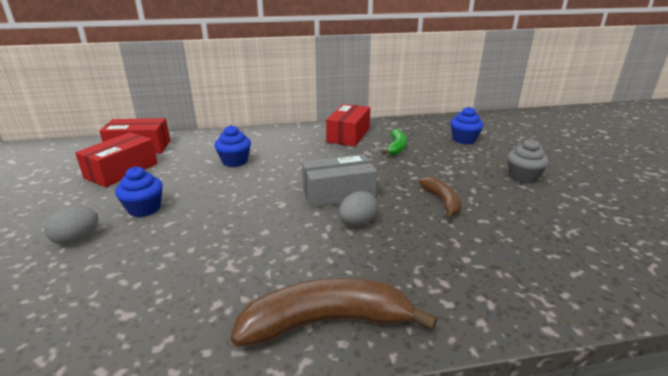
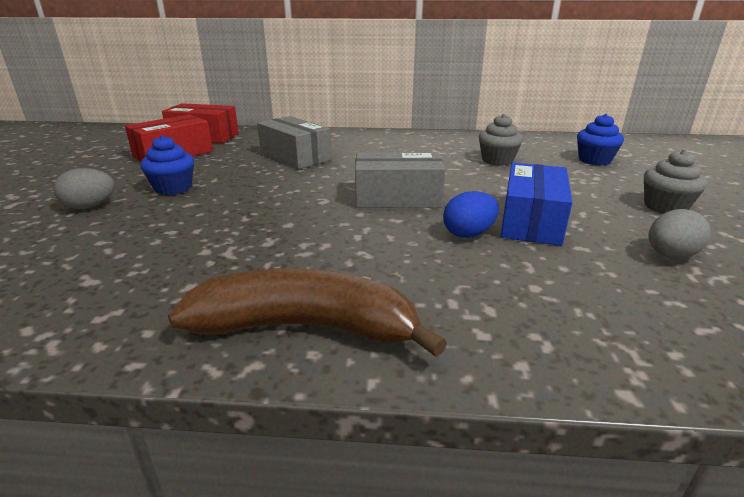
camera: 15 degrees right, 0 degrees up
(235, 161) = (295, 156): blue cupcake -> grey box
(348, 135) = (442, 144): red box -> none
(357, 223) = (405, 229): grey egg -> grey egg (670, 255)
(396, 147) = (497, 160): green banana -> grey cupcake
(404, 220) = (468, 234): none -> blue egg
(442, 202) = (531, 221): brown banana -> blue box

